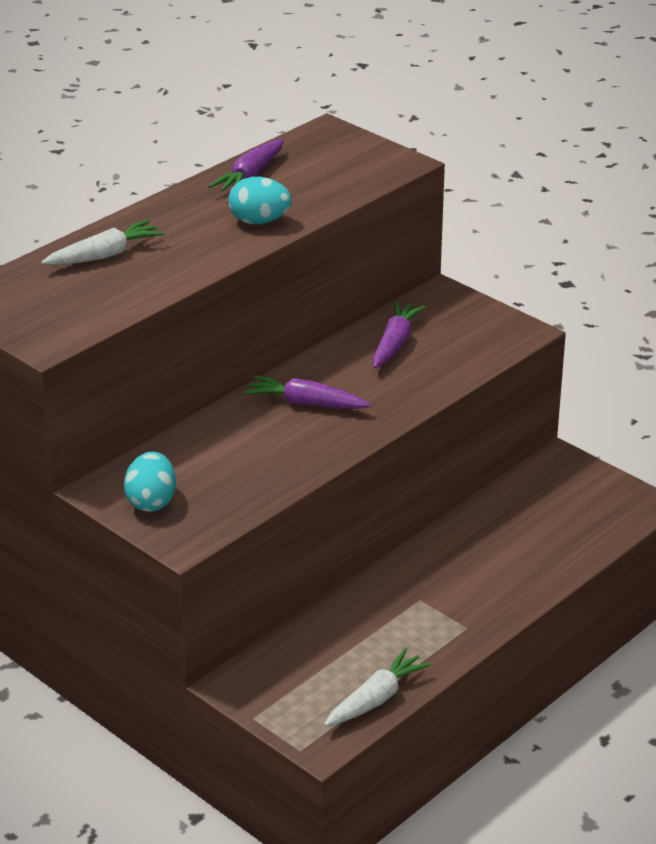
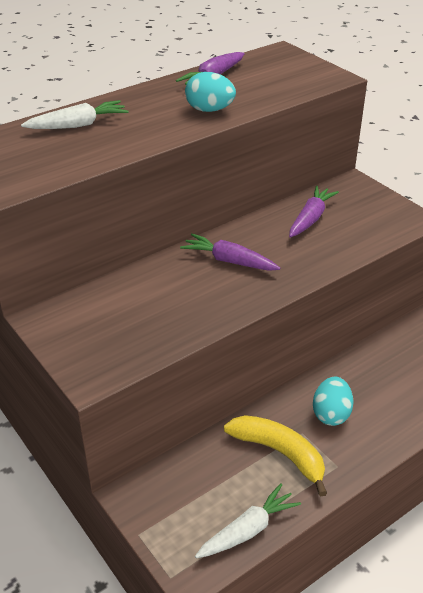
camera: 10 degrees right, 5 degrees up
(151, 502) = (78, 335): turquoise egg -> turquoise egg (331, 414)
(397, 623) = (279, 453): none -> yellow banana

